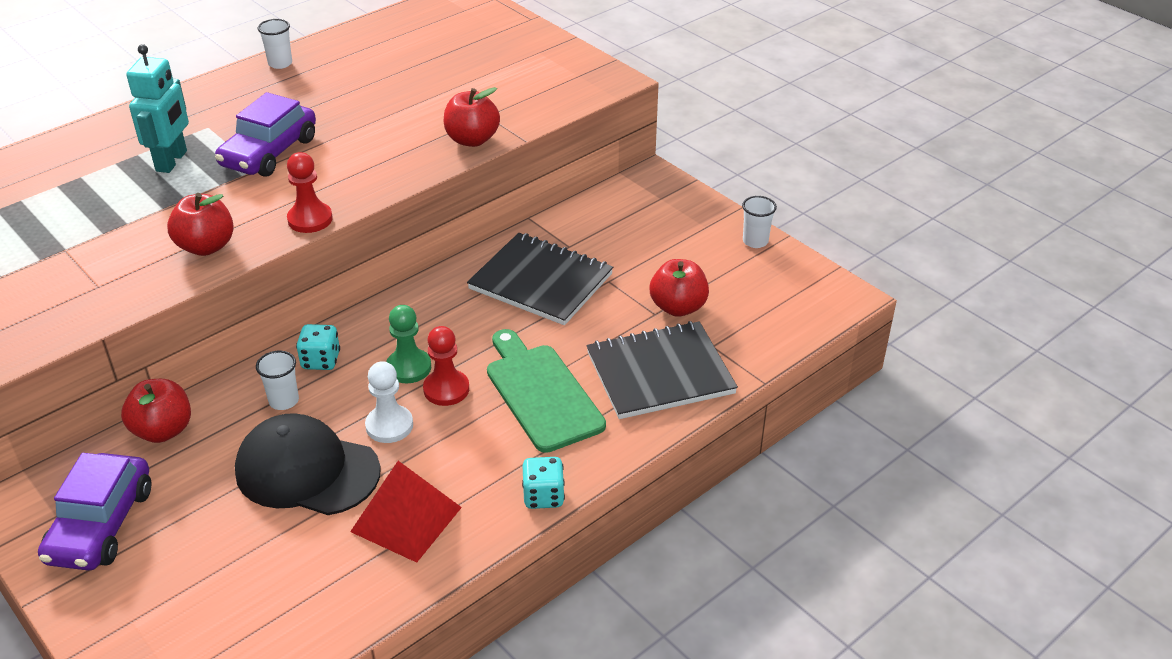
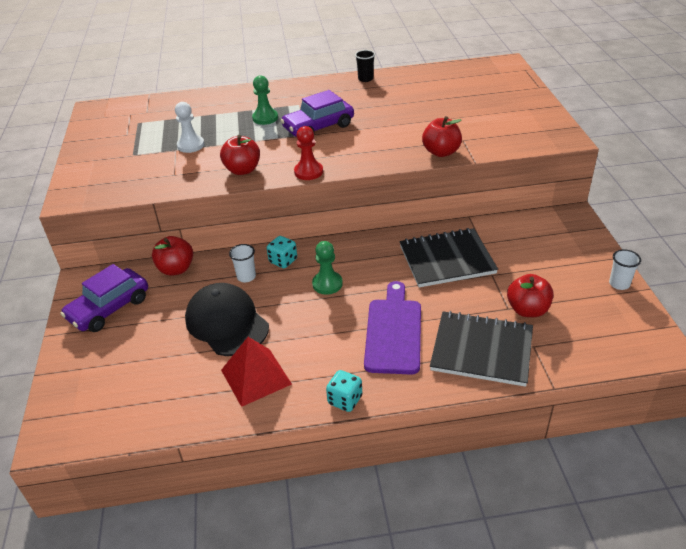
camera: 35 degrees right, 0 degrees up
(172, 161) = (265, 118): turquoise robot -> green pawn
(280, 63) = (365, 79): white cup -> black cup
(389, 425) = (290, 315): white pawn -> white pawn (191, 145)
(446, 389) = (338, 306): red pawn -> none
(541, 281) = (447, 259): black notebook -> black notebook turned 75 degrees counterclockwise
(541, 393) = (393, 332): green cutting board -> purple cutting board

